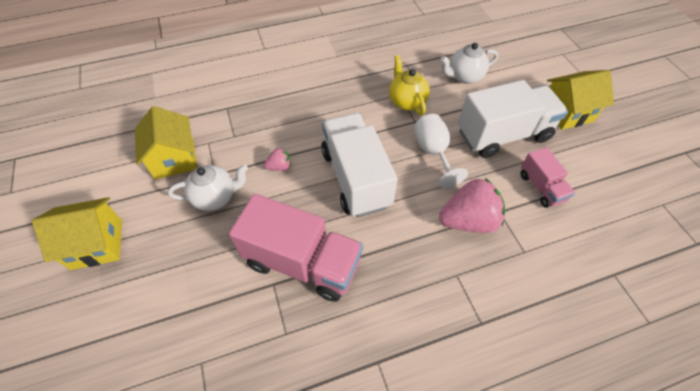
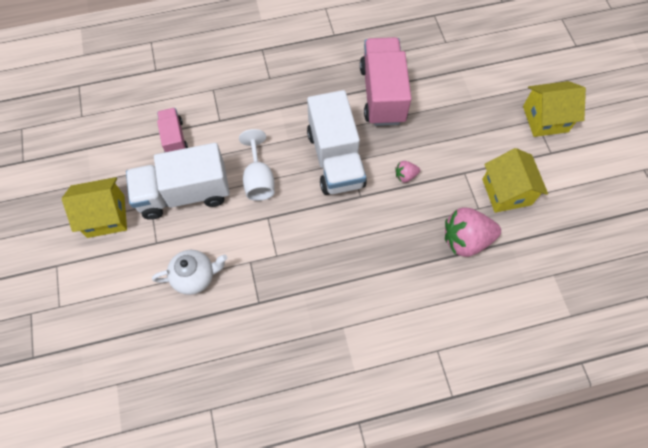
camera: 175 degrees left, 10 degrees up
(216, 197) = (459, 150): white teapot -> none
(302, 262) = (382, 94): pink truck -> pink truck turned 60 degrees clockwise
(406, 101) = (271, 244): yellow teapot -> none
(468, 220) = (247, 115): pink strawberry -> pink strawberry (466, 239)

